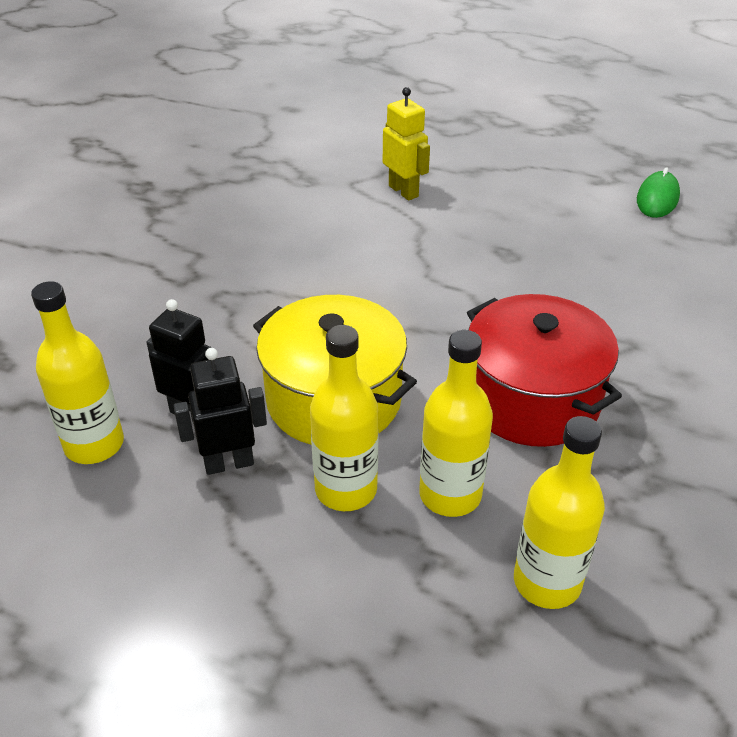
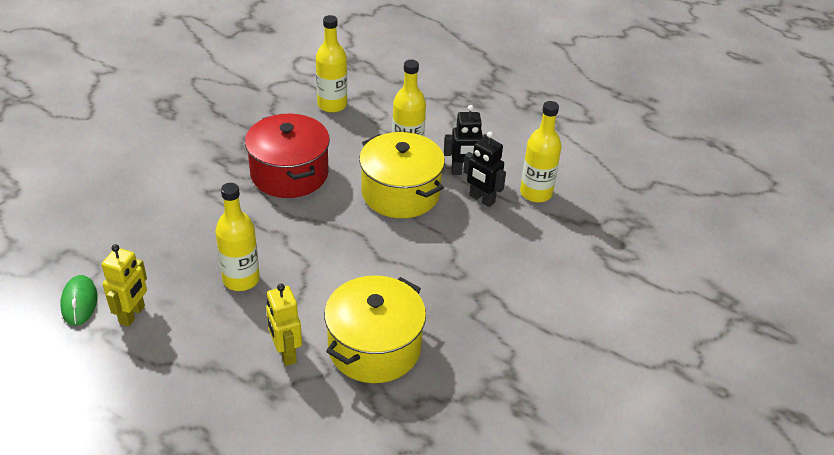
camera: 170 degrees left, 0 degrees up
(310, 209) = (374, 347): none -> yellow pot
(450, 495) = (357, 140): yellow bottle -> yellow bottle (241, 279)
(590, 197) = (132, 315): none -> yellow robot
(657, 198) = (79, 302): green mouse -> green mouse turned 45 degrees counterclockwise

